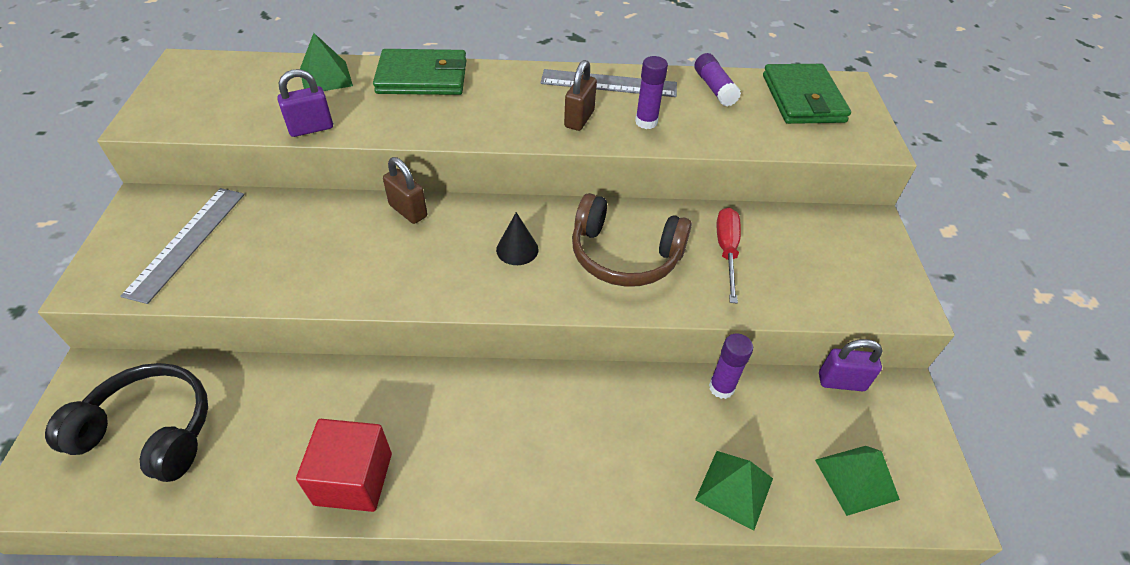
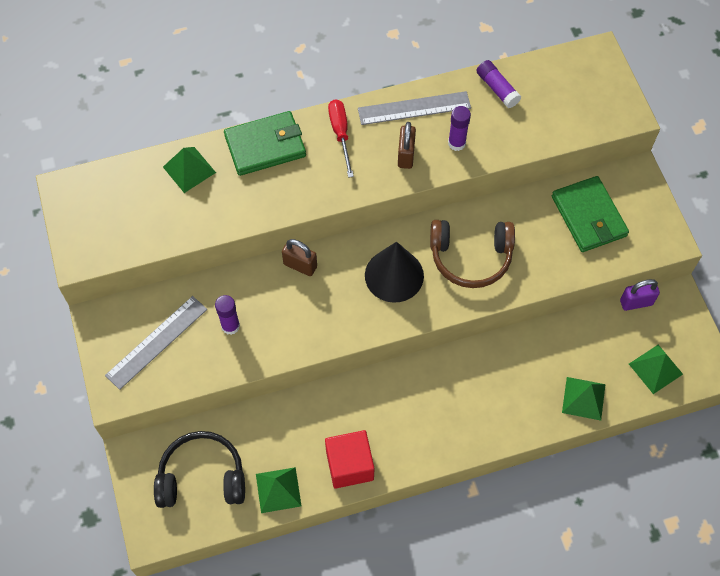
camera: 15 degrees left, 15 degrees up
(187, 242) = (156, 342): grey ruler -> grey ruler turned 45 degrees clockwise
(236, 481) = (278, 489): none -> green pyramid
(311, 128) = (211, 227): purple padlock -> none
(517, 249) = (394, 275): black cone -> black cone, size x1.89
(721, 387) = (559, 331): purple glue stick -> purple glue stick (230, 326)
(727, 251) = (540, 232): red screwdriver -> red screwdriver (340, 134)
(803, 98) = (567, 80): green wallet -> green wallet (588, 216)

